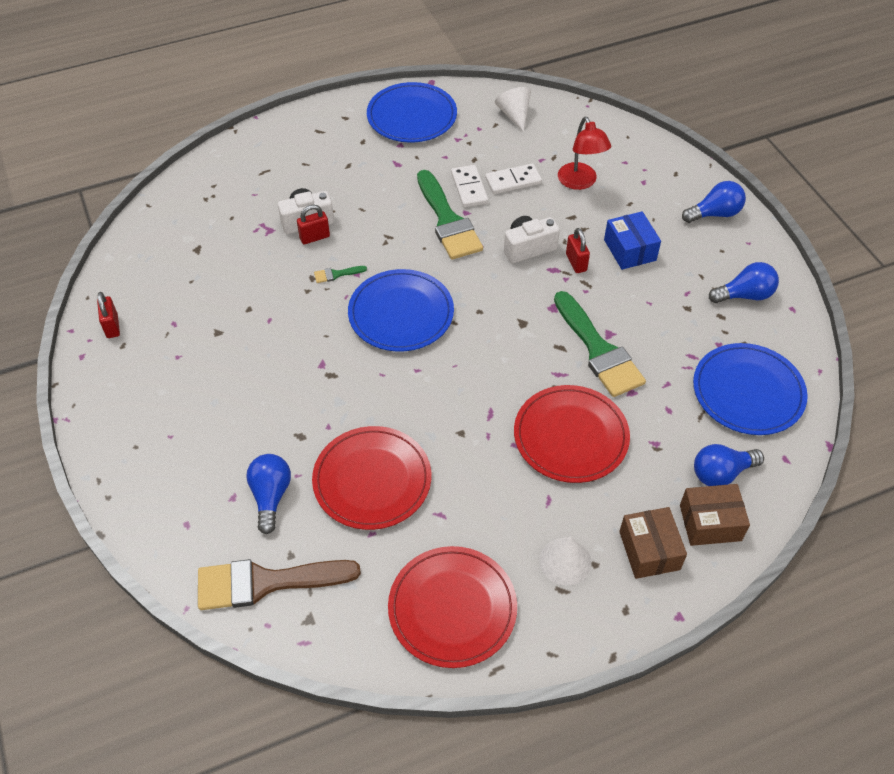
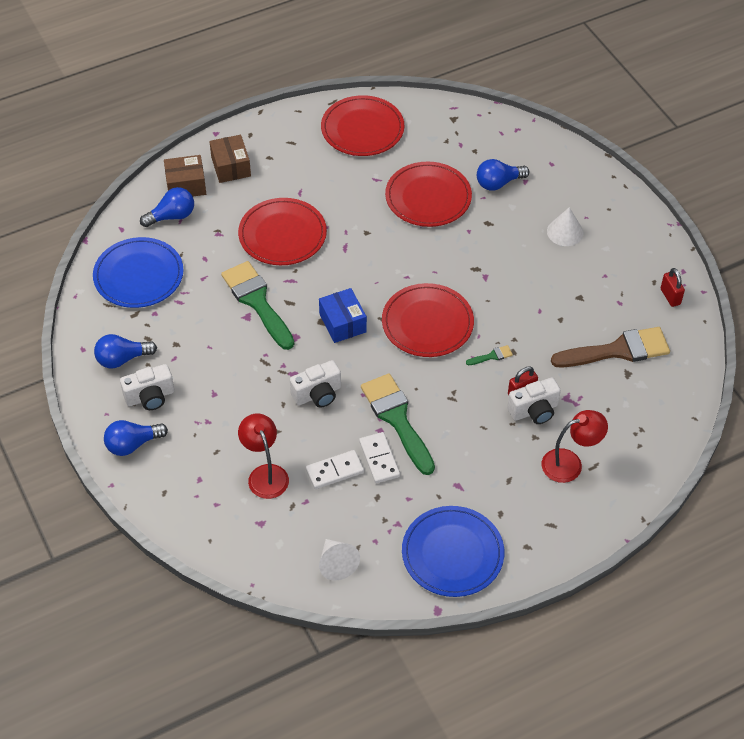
camera: 175 degrees right, 0 degrees up
(266, 582) = (486, 135): brown brush -> brown brush (618, 350)
(270, 496) = (498, 183): blue light bulb -> blue light bulb turned 75 degrees clockwise
(286, 175) = (570, 463): none -> red lamp
(401, 313) = (427, 323): blue plate -> red plate
(565, 561) = (288, 157): white cone -> white cone (565, 232)
(576, 262) = (273, 382): red padlock -> none
(630, 250) = (221, 398): blue box -> blue box (342, 323)
(706, 255) = (150, 397): none -> white camera

